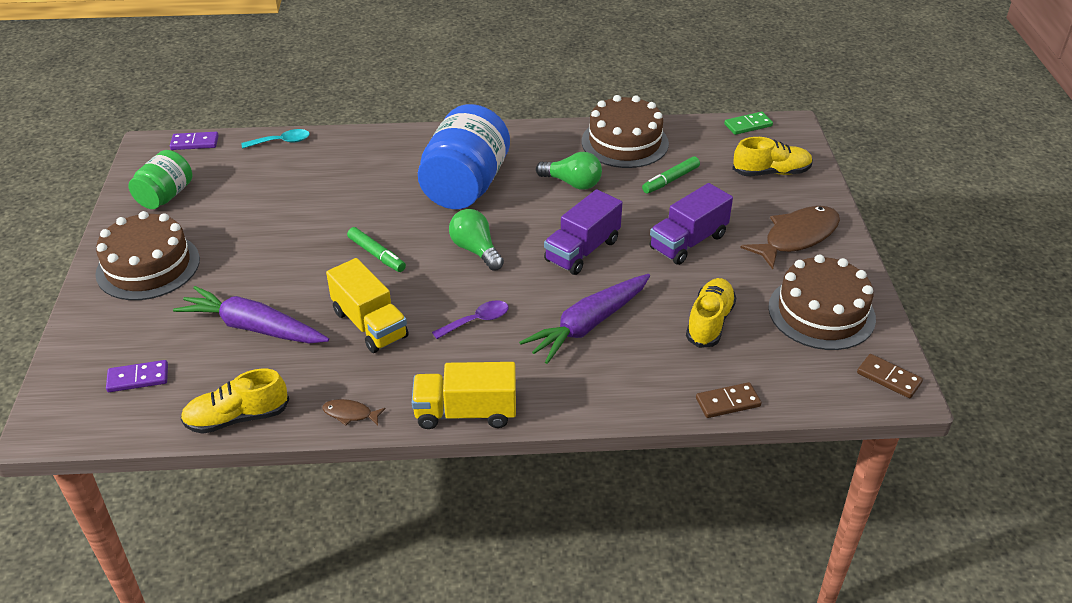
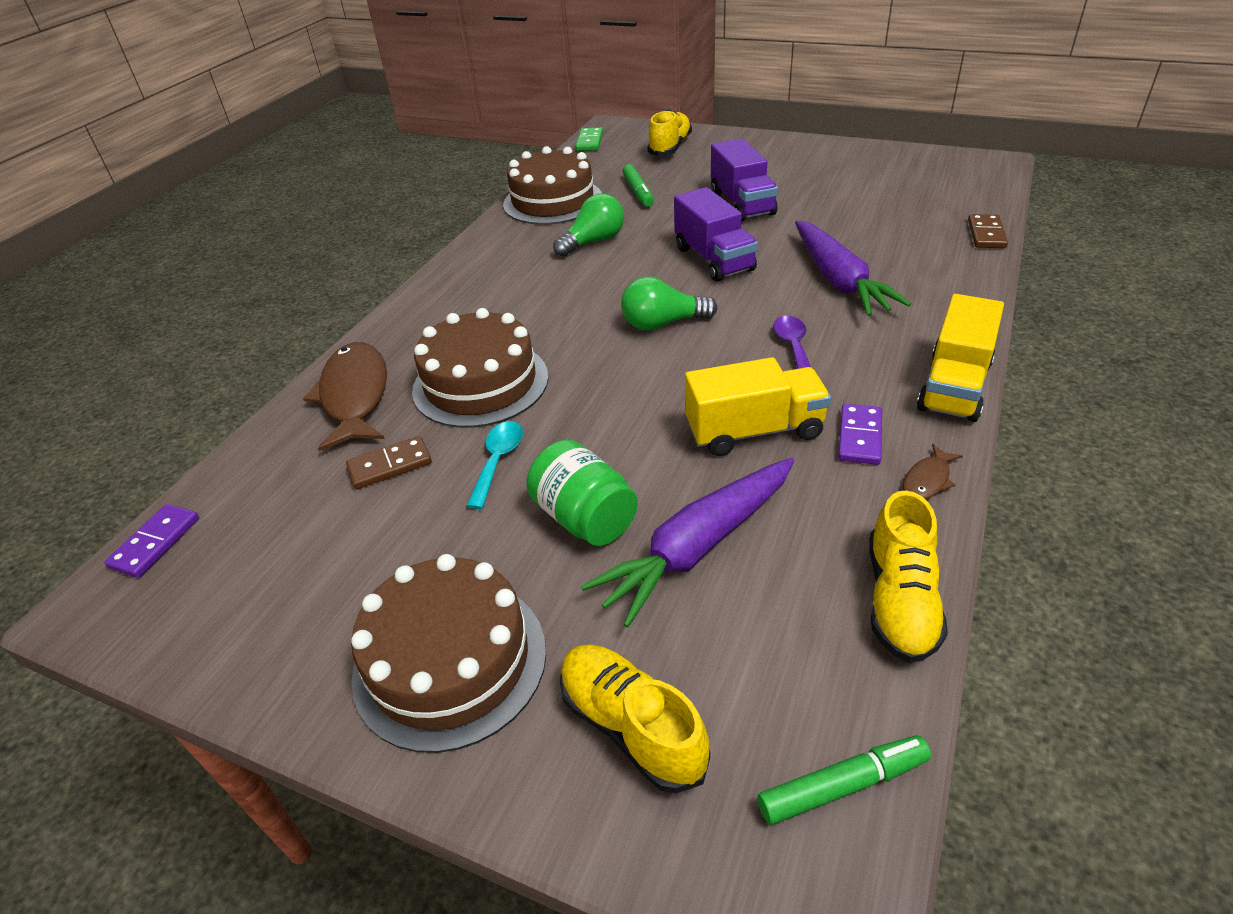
camera: 60 degrees left, 0 degrees up
(138, 378) = (754, 722): purple domino -> purple domino (860, 437)
(165, 196) = (267, 606): green jar -> green jar (585, 518)
(282, 142) = (269, 442): turquoise spoon -> turquoise spoon (498, 461)
(376, 255) = (614, 399): green marker -> green marker (842, 785)
(465, 186) = (533, 307): blue jar -> none
(709, 322) = (868, 219): yellow shoe -> yellow shoe (631, 726)
(797, 237) = (772, 157): brown fish -> brown fish (355, 396)
(821, 312) = (881, 170): brown cake -> brown cake (480, 383)
(888, 378) = (978, 163): brown domino -> brown domino (390, 465)

